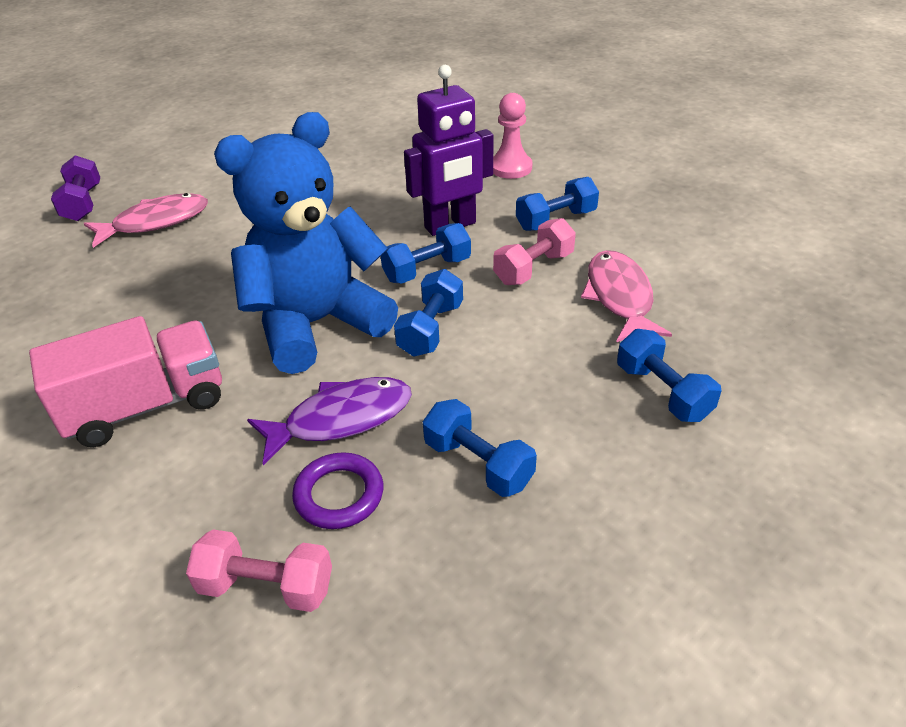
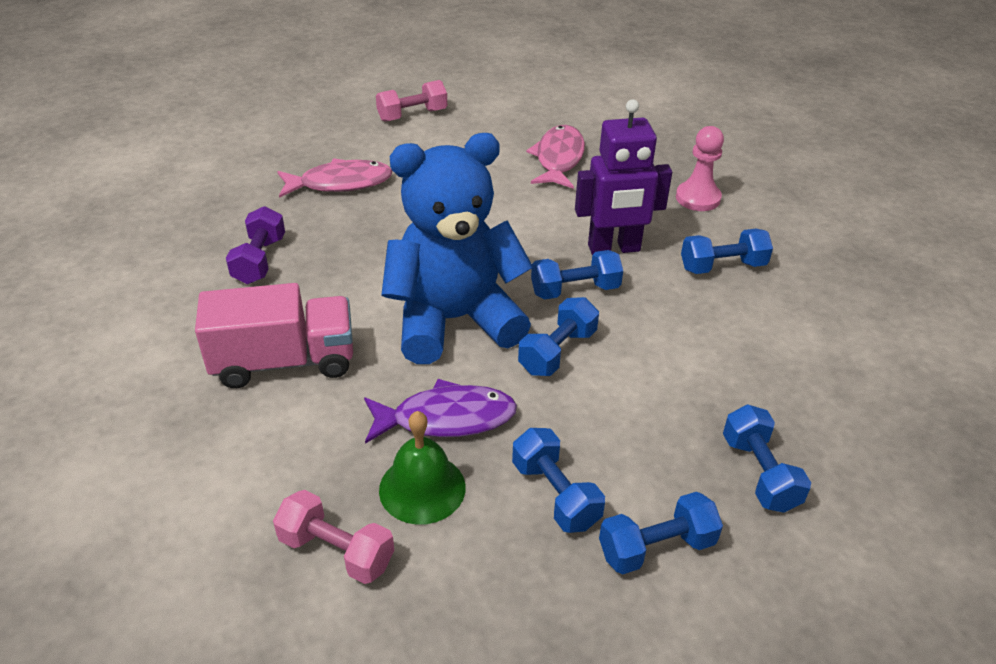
camera: 15 degrees right, 0 degrees up
(83, 203) = (282, 150): purple dumbbell -> purple dumbbell (259, 260)
(339, 495) = (422, 488): purple ring -> green bell
(534, 268) = (680, 313): pink dumbbell -> pink dumbbell (412, 115)
(596, 487) = (656, 547): none -> blue dumbbell
(619, 297) = (755, 364): pink fish -> pink fish (558, 159)

